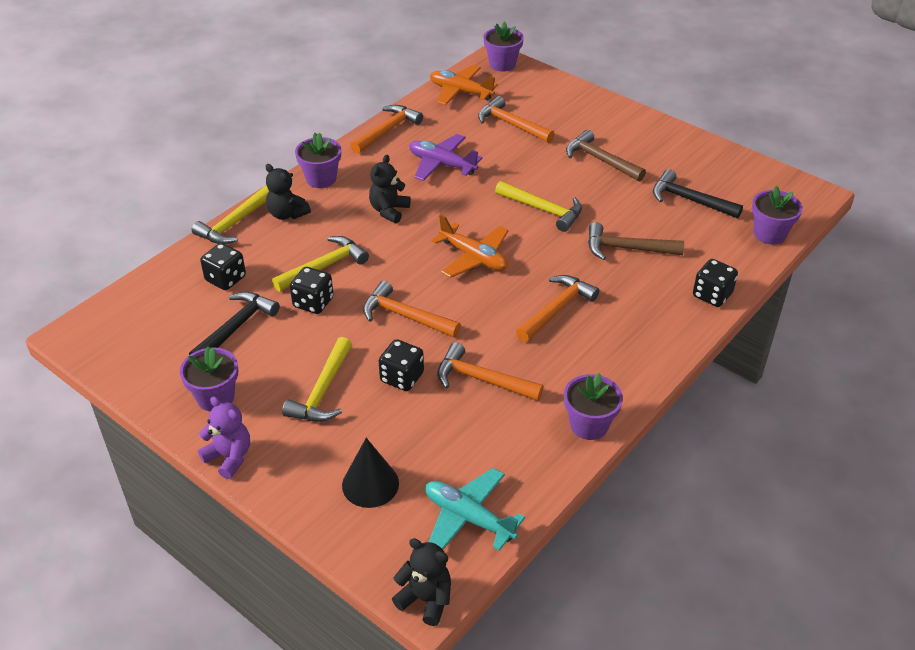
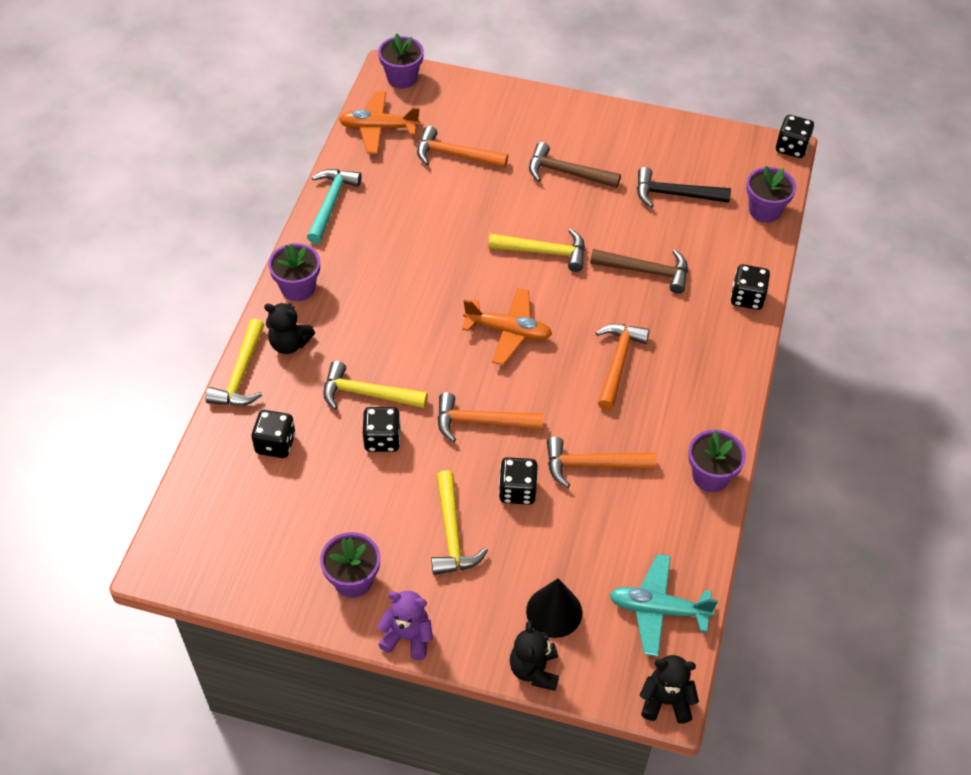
camera: 25 degrees left, 10 degrees up
(236, 327) = (323, 496): black hammer -> none
(324, 267) = (367, 394): yellow hammer -> yellow hammer turned 105 degrees counterclockwise
(387, 131) = (331, 204): orange hammer -> turquoise hammer
(389, 211) = (392, 304): black teddy bear -> black teddy bear (534, 670)
(442, 164) = (413, 229): purple plane -> none
(627, 248) = (646, 271): brown hammer -> brown hammer turned 150 degrees counterclockwise
(824, 194) = (791, 147): none -> black dice

